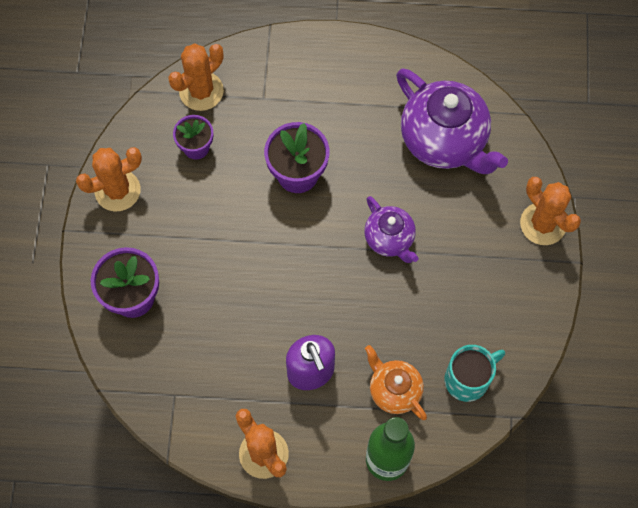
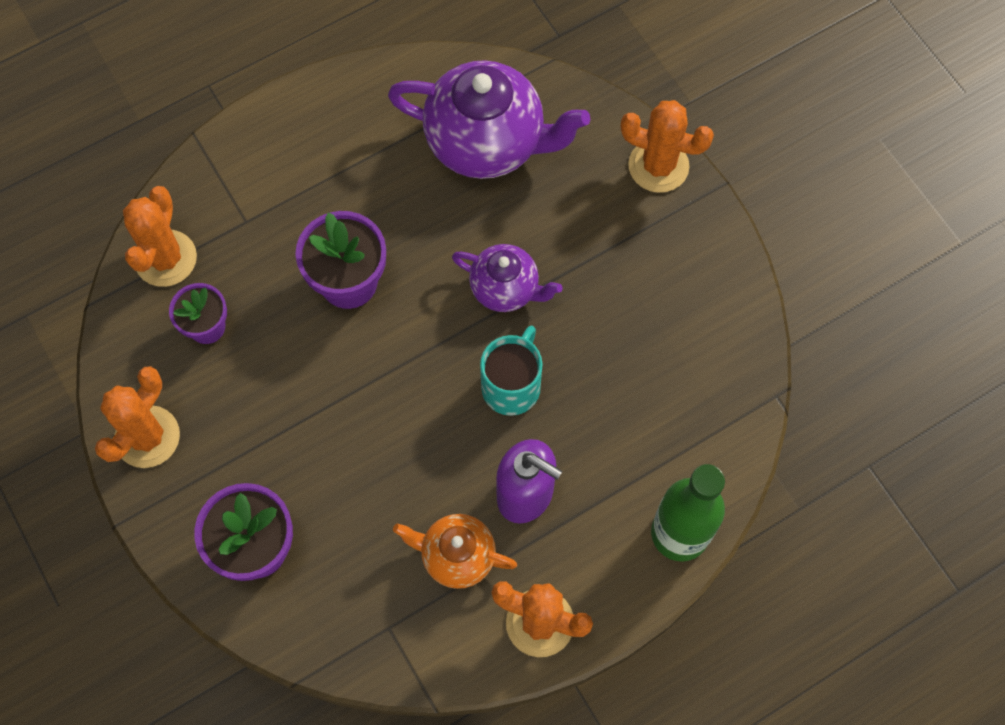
camera: 35 degrees left, 0 degrees up
(394, 390) = (632, 452): orange teapot -> orange teapot (457, 556)
(468, 379) = (701, 386): turquoise mug -> turquoise mug (512, 385)

